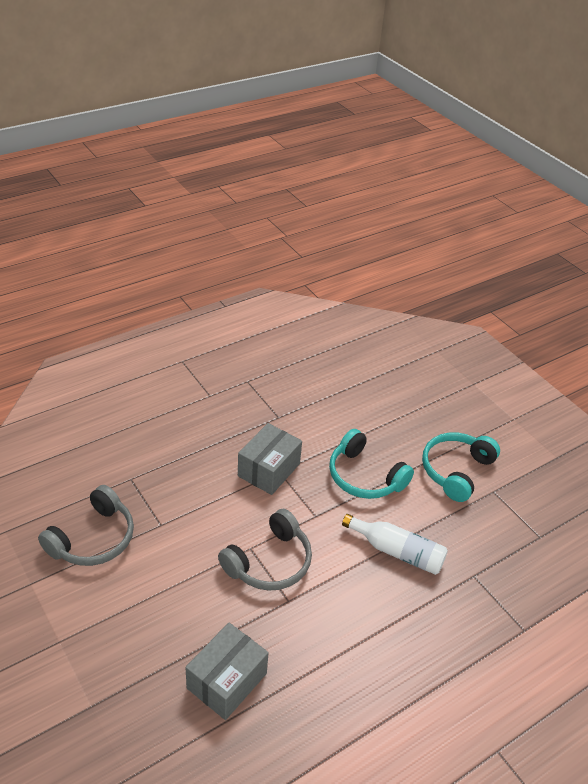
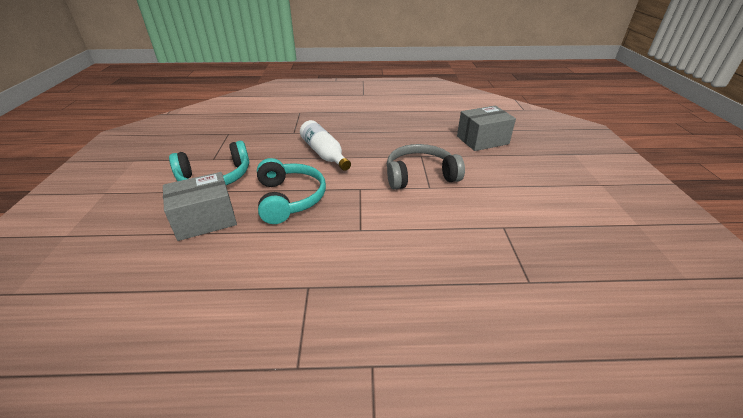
camera: 145 degrees left, 5 degrees down
(93, 539) = (576, 238): grey headphones -> none
(269, 470) = (369, 234): grey box -> grey box (205, 219)

